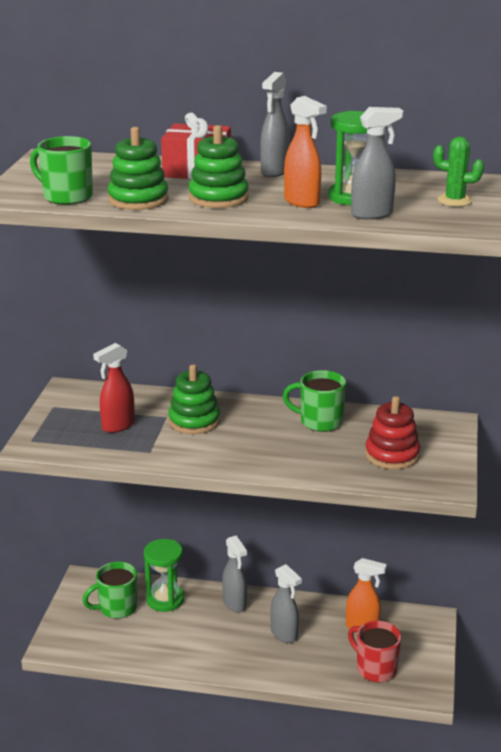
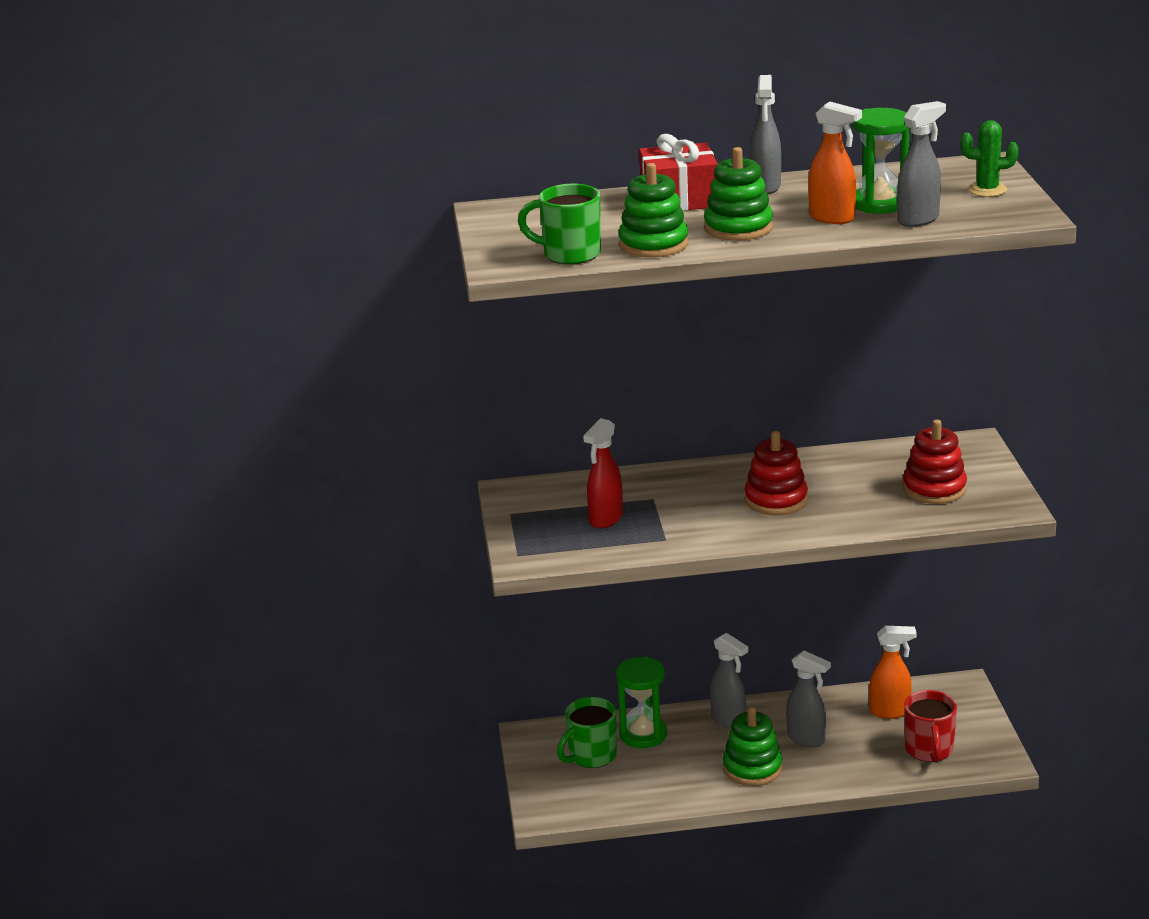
camera: 15 degrees left, 0 degrees up
(194, 421) = (689, 497): green stacking toy -> green stacking toy (752, 768)
(258, 438) = (776, 500): none -> red stacking toy
(319, 422) = (830, 470): green mug -> none
(375, 668) = (929, 750): red mug -> red mug turned 120 degrees counterclockwise

